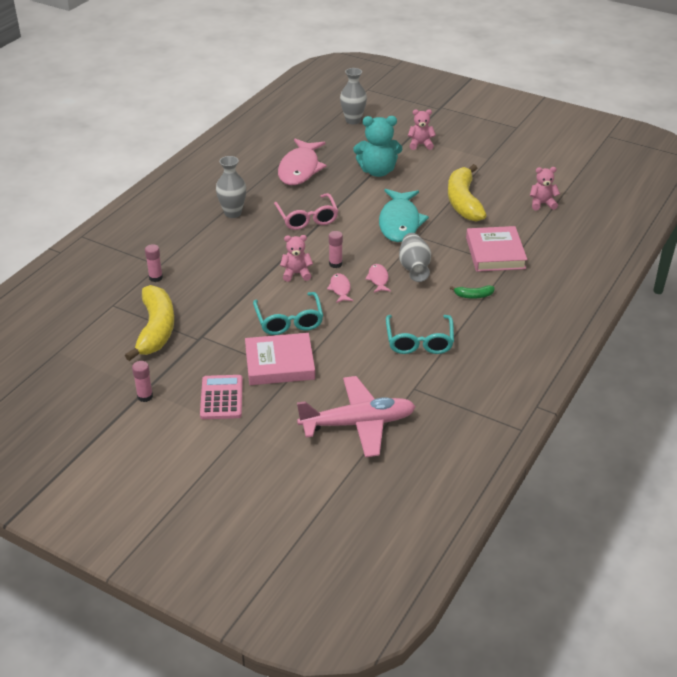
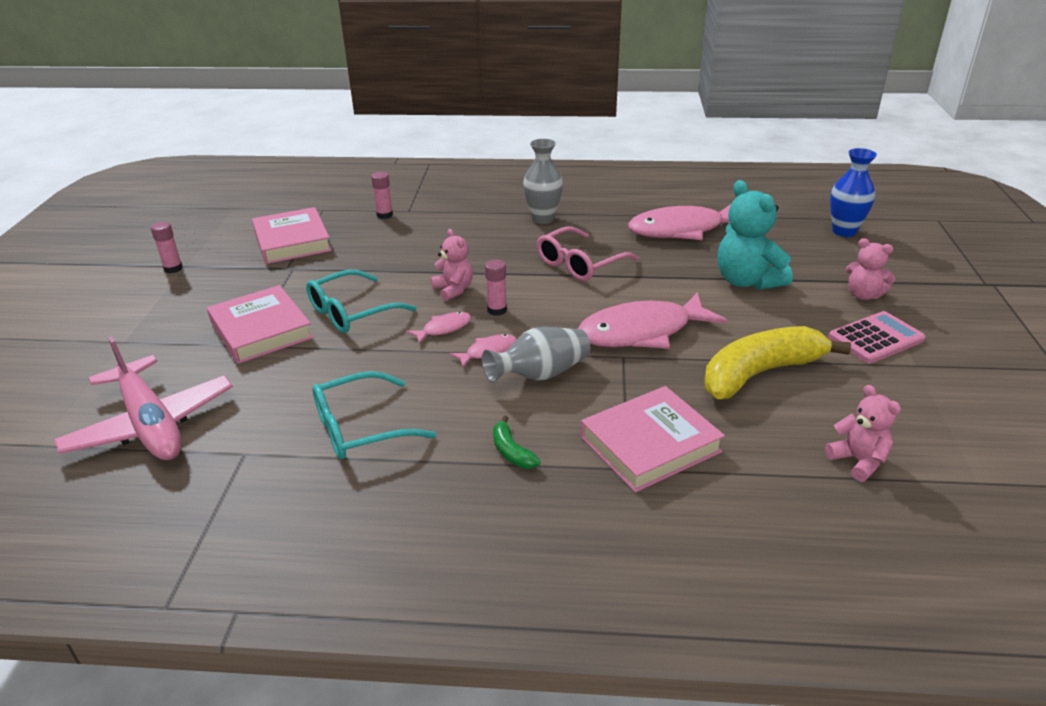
camera: 65 degrees right, 5 degrees down
(156, 329) = (292, 241): yellow banana -> pink book
(222, 398) = (182, 312): pink calculator -> pink calculator (876, 338)
(353, 120) = (844, 231): grey vase -> blue vase
(400, 222) = (642, 332): turquoise fish -> pink fish
(420, 144) = (863, 295): pink teddy bear -> pink teddy bear turned 150 degrees clockwise

